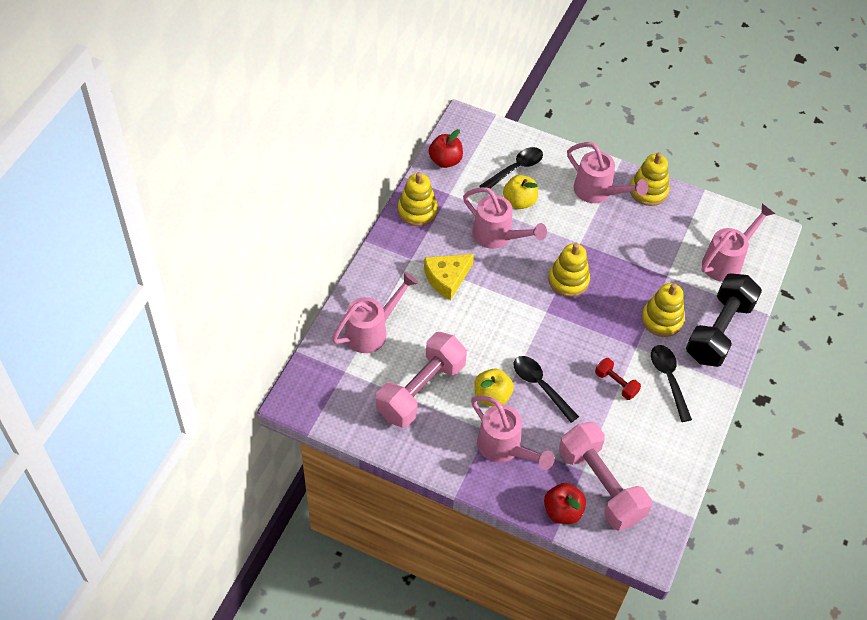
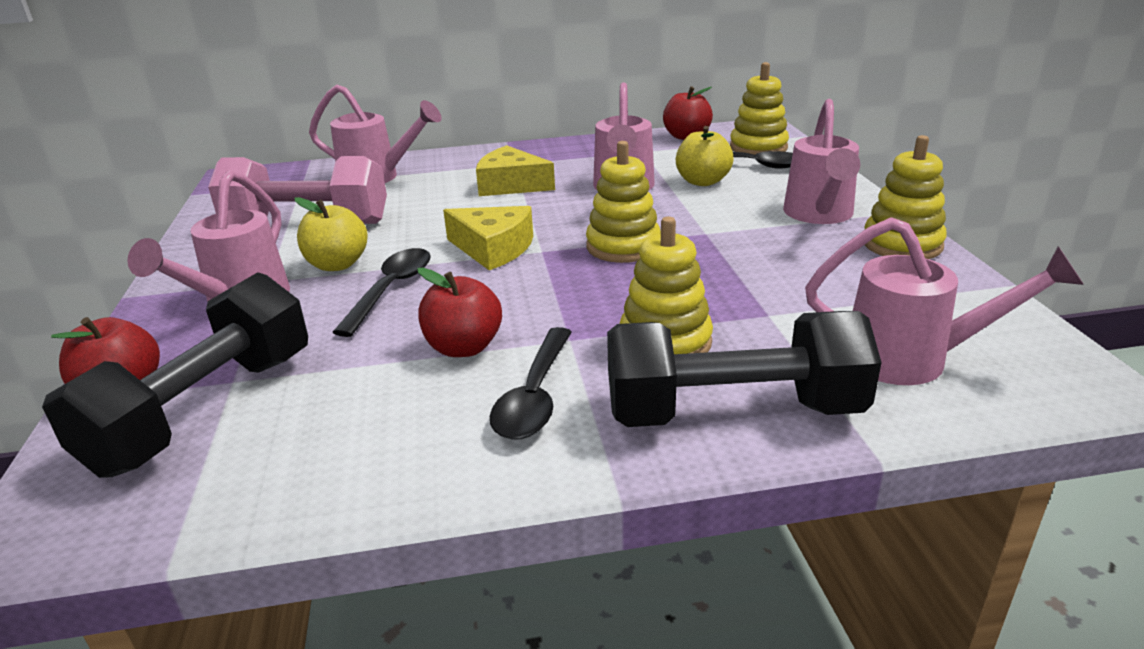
camera: 60 degrees right, 25 degrees down
(417, 211) = (589, 146): yellow stacking toy -> yellow stacking toy (758, 147)
(527, 328) = (493, 248): none -> yellow cheese
(600, 485) = (205, 410): pink dumbbell -> black dumbbell
(616, 383) = (463, 347): red dumbbell -> red apple
(668, 379) = (535, 396): black spoon -> black spoon turned 150 degrees clockwise

